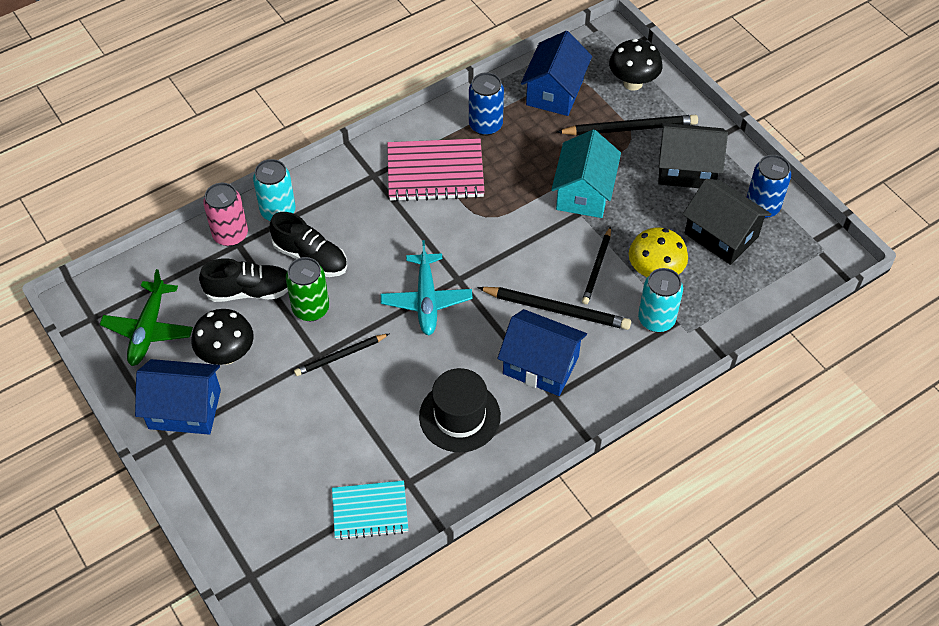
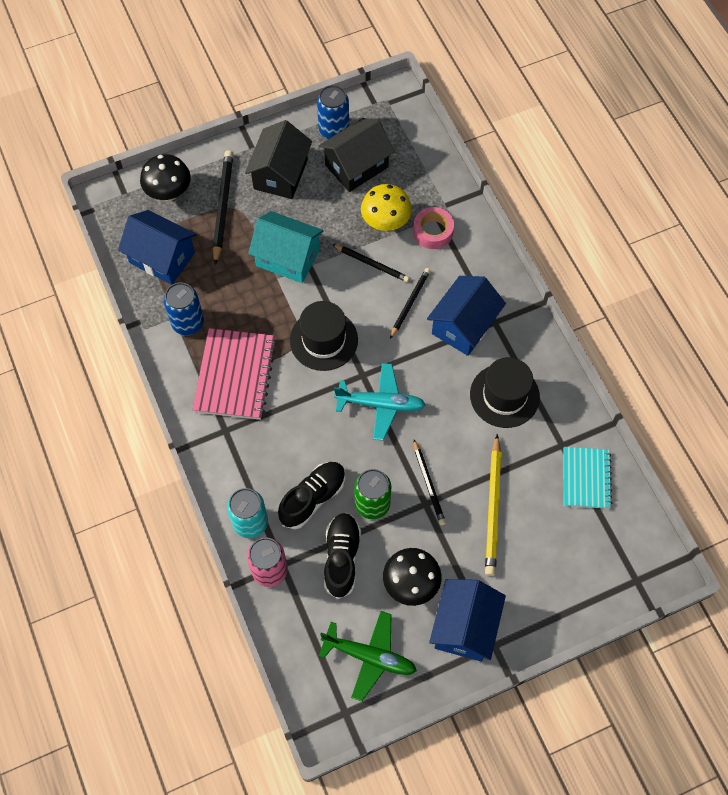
camera: 80 degrees left, 10 degrees up
(321, 420) = (493, 507): none -> yellow pencil
(492, 239) = (323, 340): none -> black hat
(556, 310) = (410, 303): black pencil -> black pencil, size x0.64
(656, 319) = (433, 232): turquoise can -> pink tape

